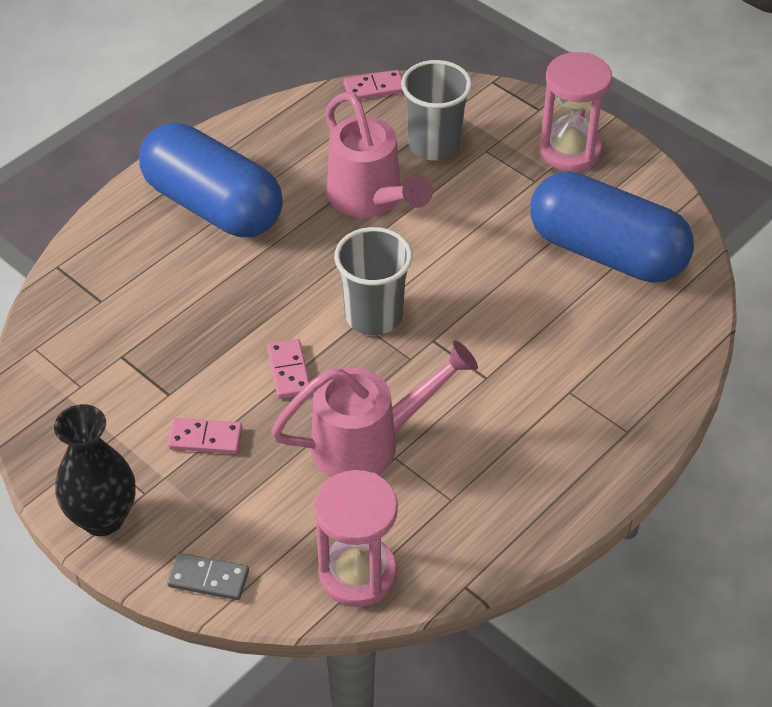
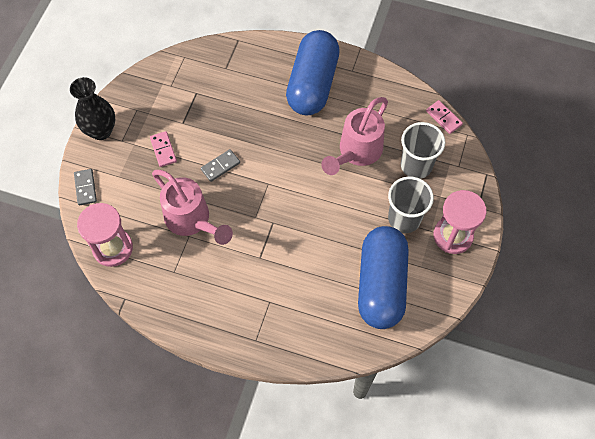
camera: 65 degrees right, 15 degrees up
(288, 371) = (220, 166): pink domino -> grey domino
(373, 316) = (275, 188): grey cup -> grey cup (404, 219)

